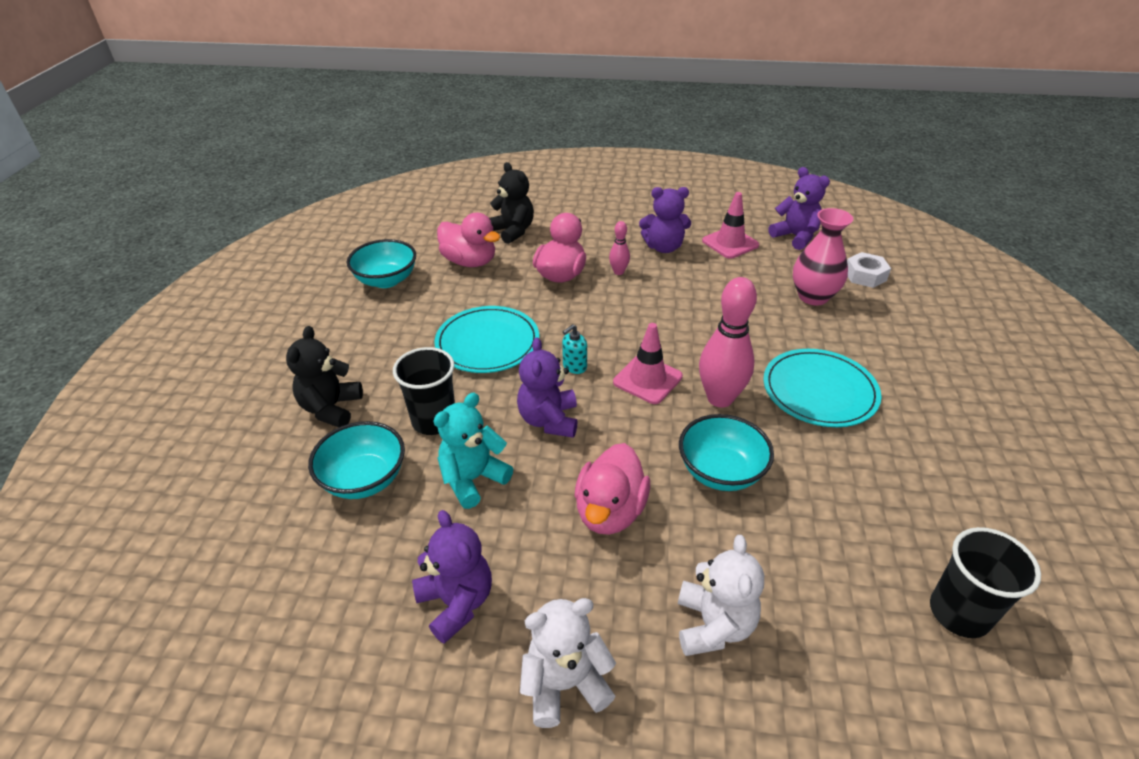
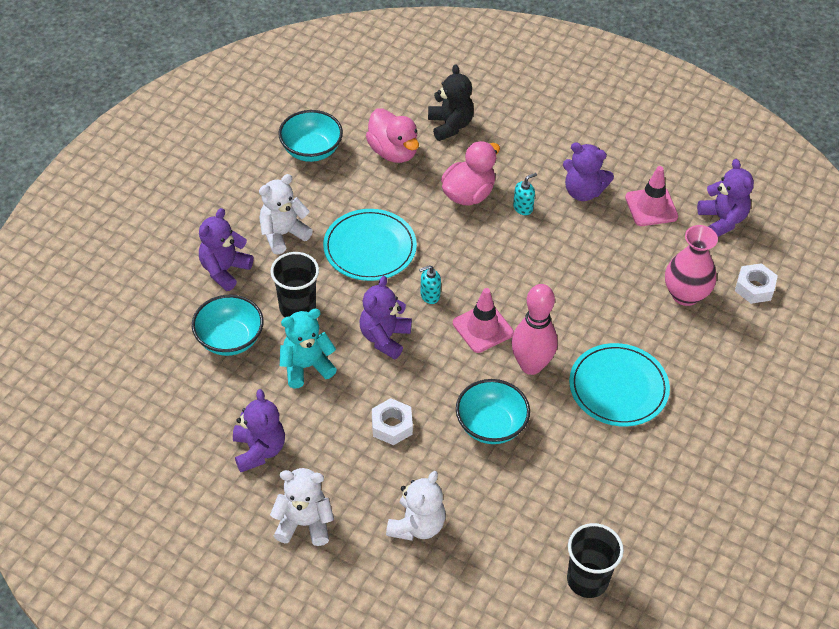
camera: 20 degrees right, 10 degrees up
(331, 408) = (224, 270): black teddy bear -> purple teddy bear
(387, 356) = (283, 234): none -> white teddy bear
(610, 511) = (392, 426): pink duck -> white nut
(618, 272) = (523, 208): pink bowling pin -> turquoise soap dispenser

